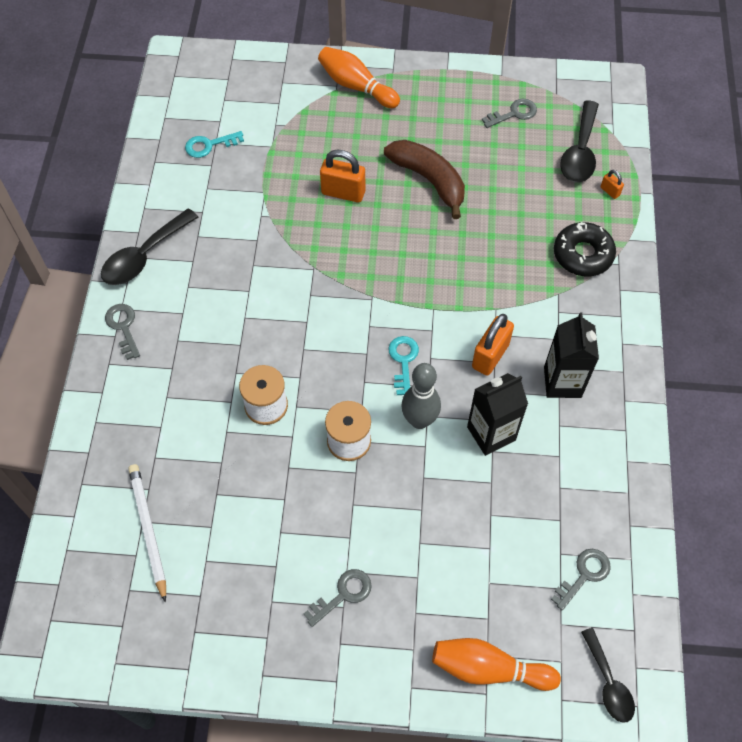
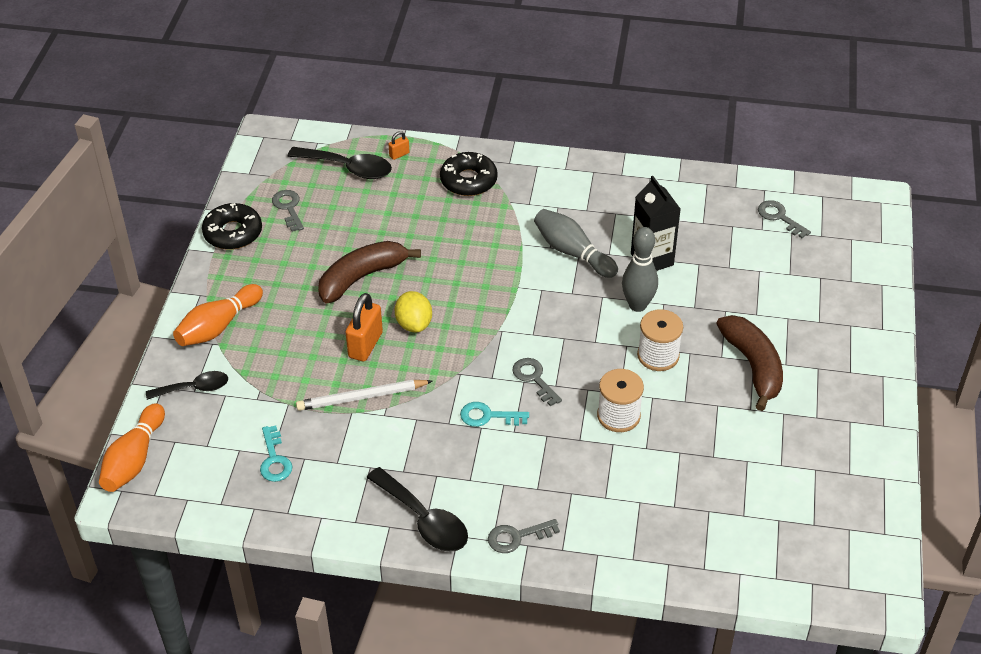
camera: 85 degrees left, 15 degrees down
(148, 530) = (752, 509): white pencil -> white pencil (362, 397)
(340, 536) = (753, 366): none -> brown banana
(343, 594) = (807, 367): grey key -> grey key (534, 379)
(373, 227) = (414, 324): none -> yellow lemon
(403, 361) = (574, 312): turquoise key -> turquoise key (488, 416)
(473, 78) = (233, 233): none -> black donut
(489, 668) = (861, 280): orange bowling pin -> orange bowling pin (134, 459)
(490, 356) = (572, 252): orange padlock -> grey bowling pin
(562, 382) = (602, 209): black carton -> none
(608, 683) = (865, 215): black spoon -> black spoon (194, 388)

